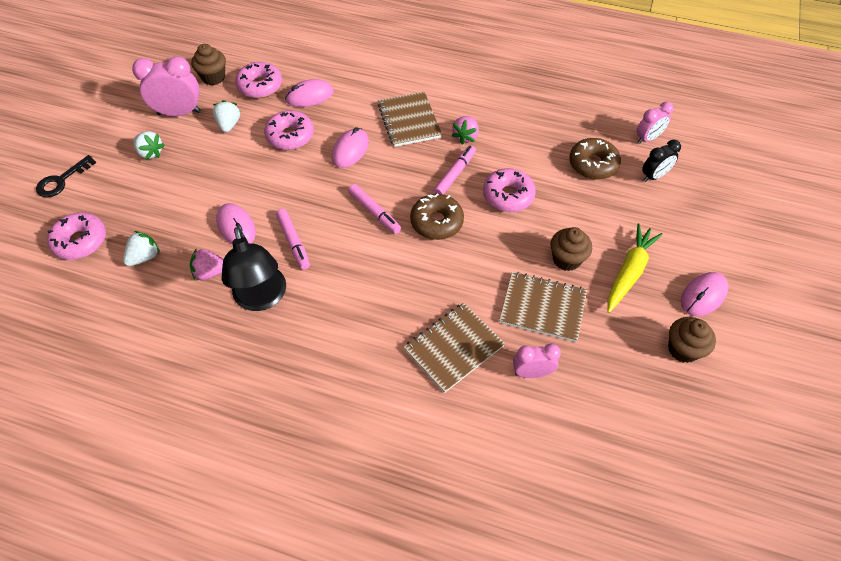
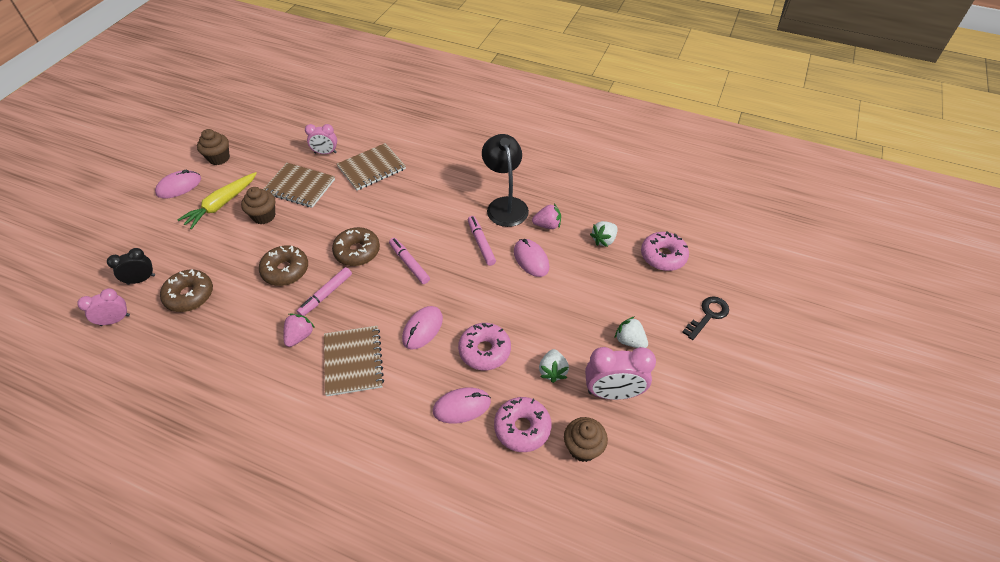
camera: 175 degrees left, 5 degrees down
(508, 196) = (285, 270): pink donut -> brown donut

